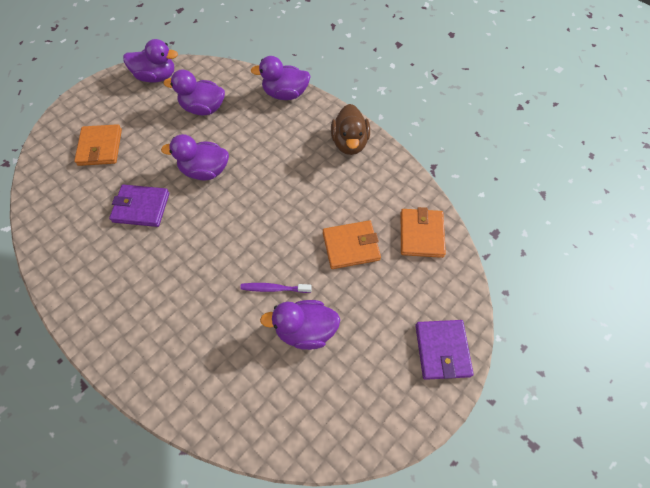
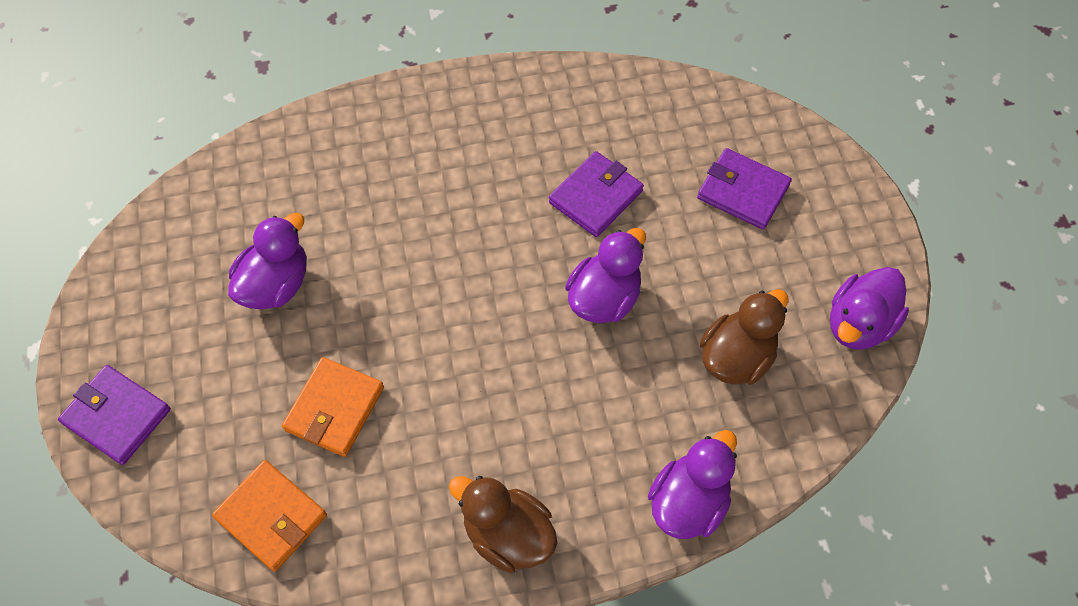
camera: 125 degrees right, 0 degrees up
(100, 147) = (743, 191): orange wallet -> purple wallet
(203, 108) = (736, 357): purple duck -> brown duck
(274, 288) = (355, 282): purple toothbrush -> none

